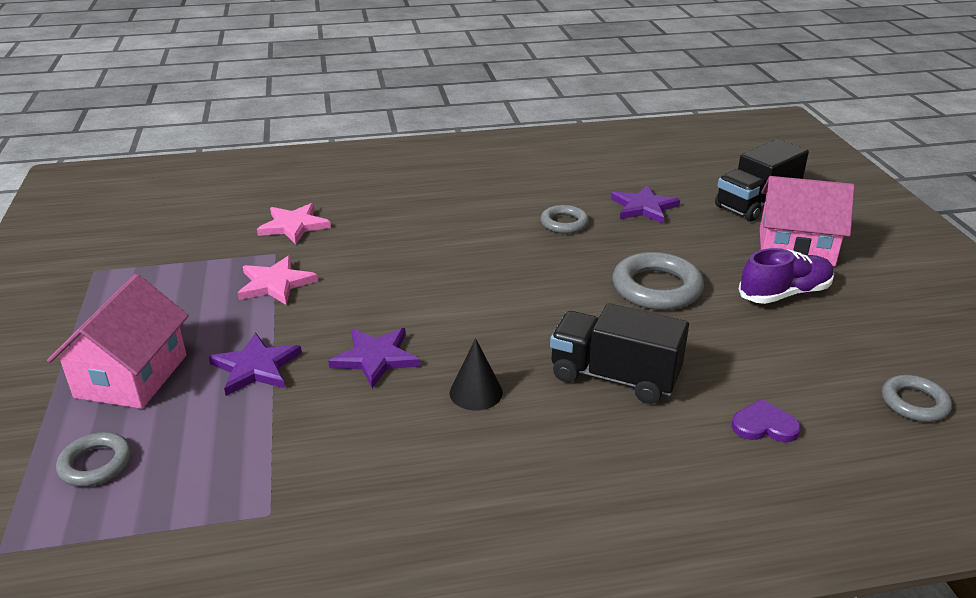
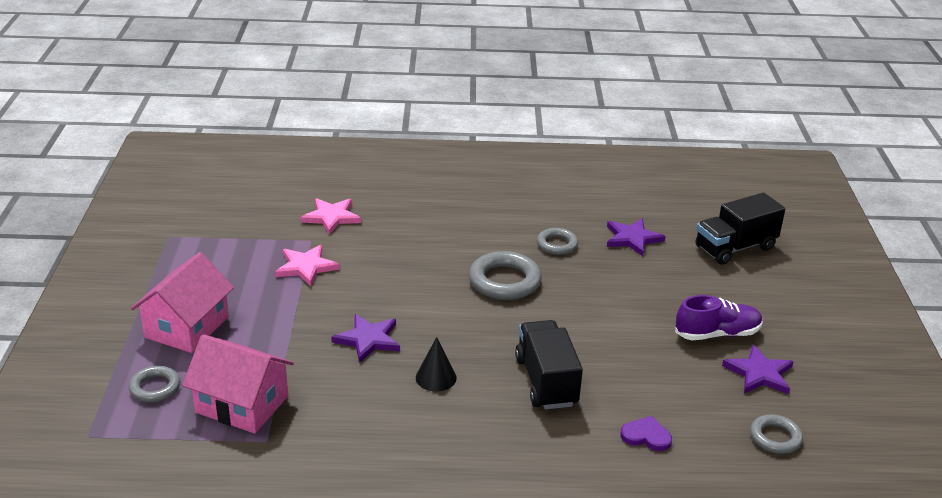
camera: 10 degrees right, 0 degrees up
(256, 367) = (278, 334): purple star -> purple star (759, 373)
(614, 377) = (546, 381): black truck -> black truck turned 45 degrees clockwise
(656, 288) = (611, 314): grey ring -> grey ring (504, 281)
(796, 247) = (749, 294): pink house -> pink house (242, 404)

